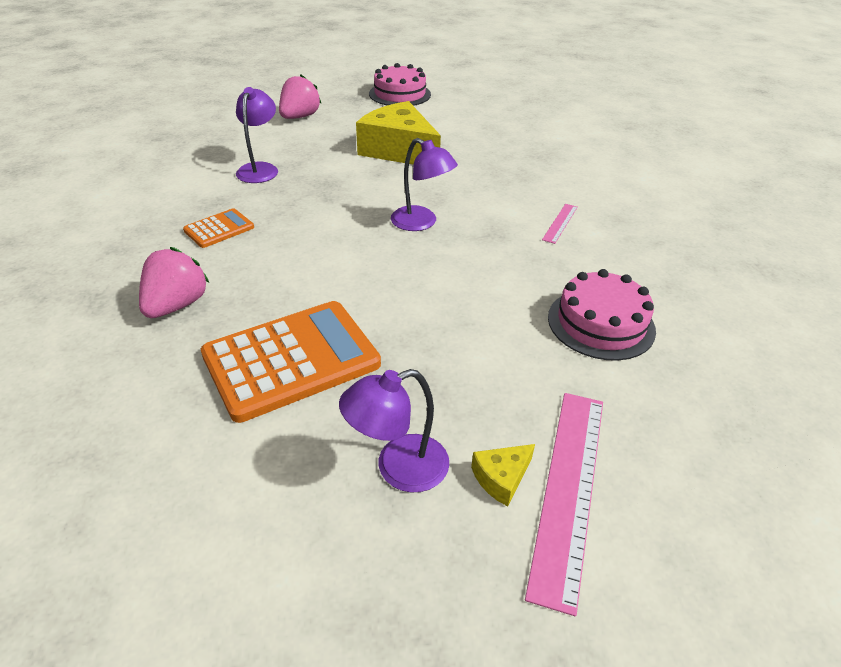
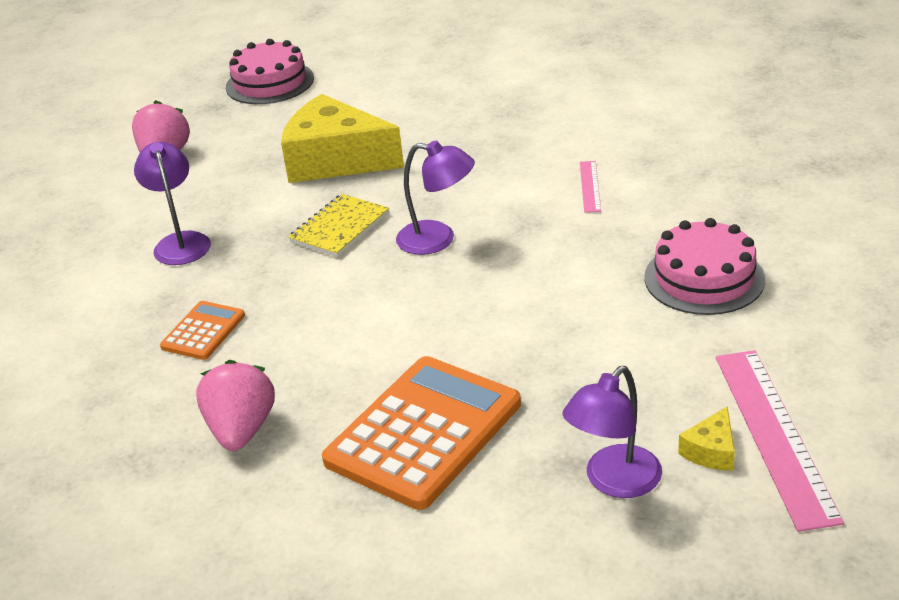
camera: 20 degrees left, 5 degrees down
(364, 193) = (340, 228): none -> yellow notebook

